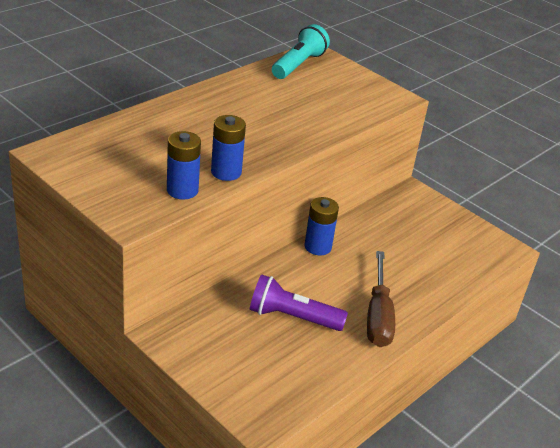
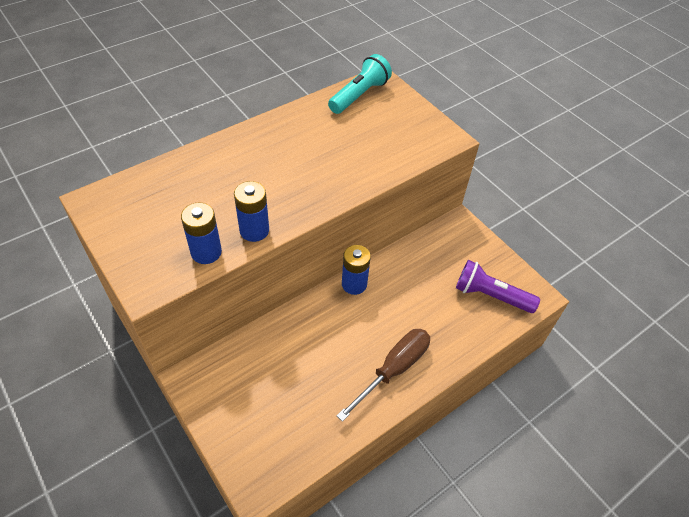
camera: 10 degrees right, 15 degrees up
(292, 317) = (312, 366): purple flashlight -> purple flashlight (490, 296)
(378, 316) = (393, 369): brown screwdriver -> brown screwdriver turned 150 degrees counterclockwise

